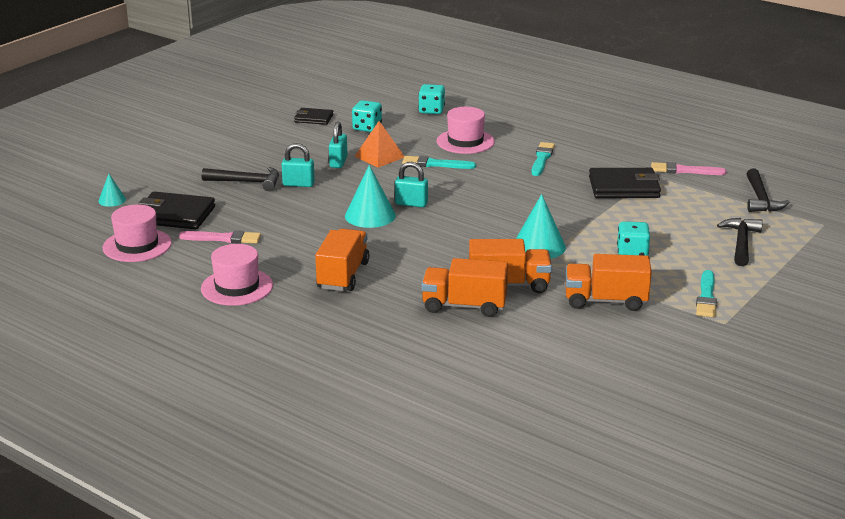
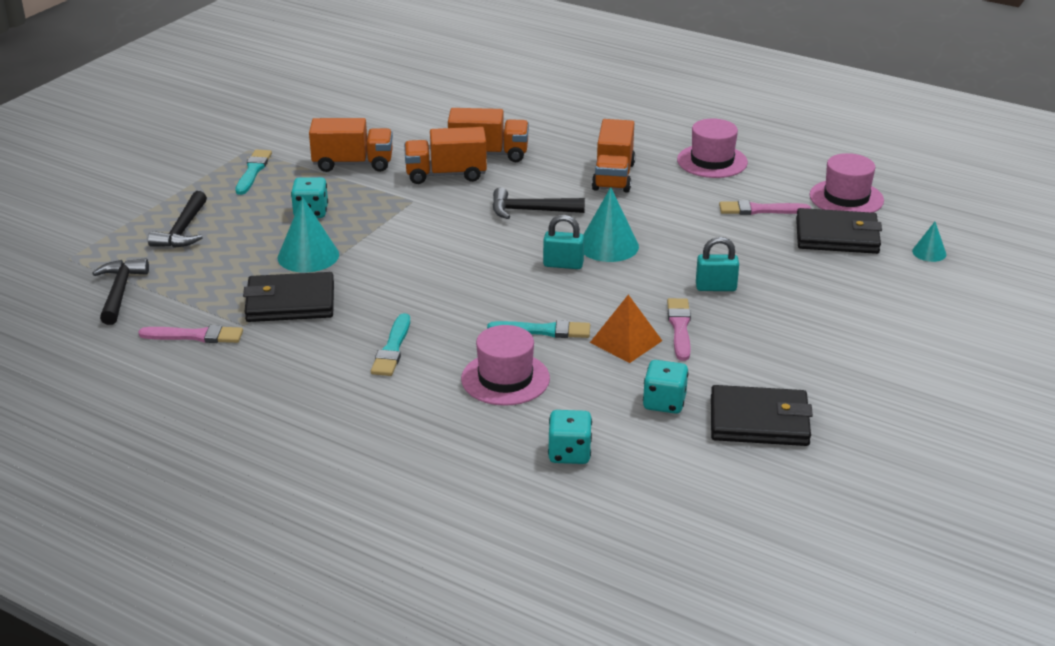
camera: 175 degrees right, 5 degrees up
(247, 182) = (784, 287): black hammer -> black hammer (531, 210)
(314, 118) = (759, 421): black wallet -> black wallet, size x1.71
(338, 162) = (680, 327): turquoise padlock -> pink brush
(539, 246) = (411, 216): turquoise cone -> turquoise cone (308, 256)

